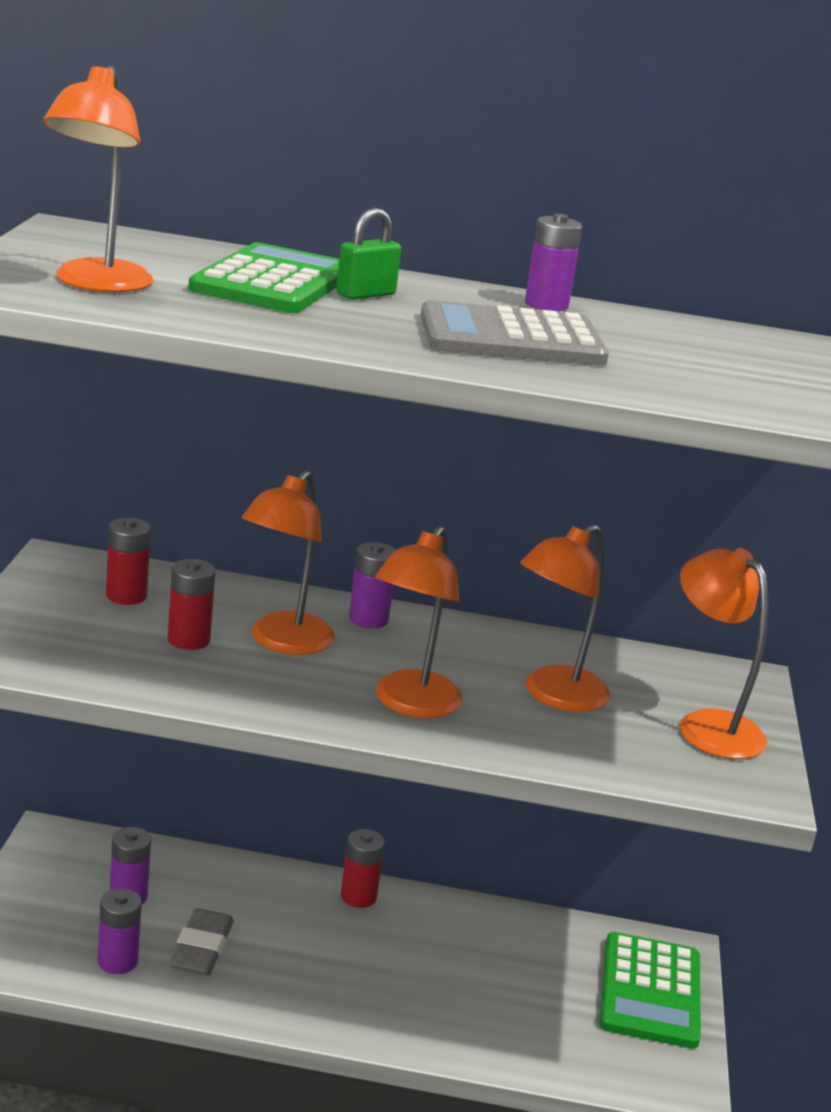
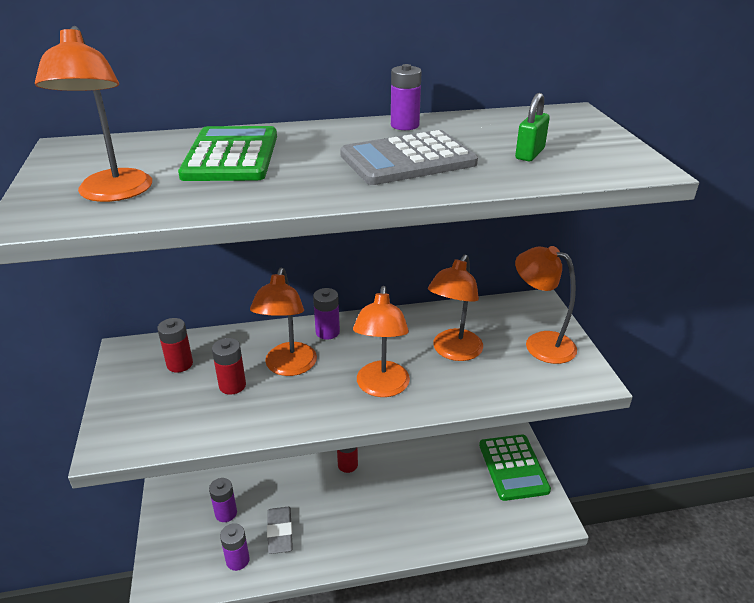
camera: 15 degrees left, 10 degrees up
(365, 295) = (296, 149): green padlock -> green padlock (529, 154)

